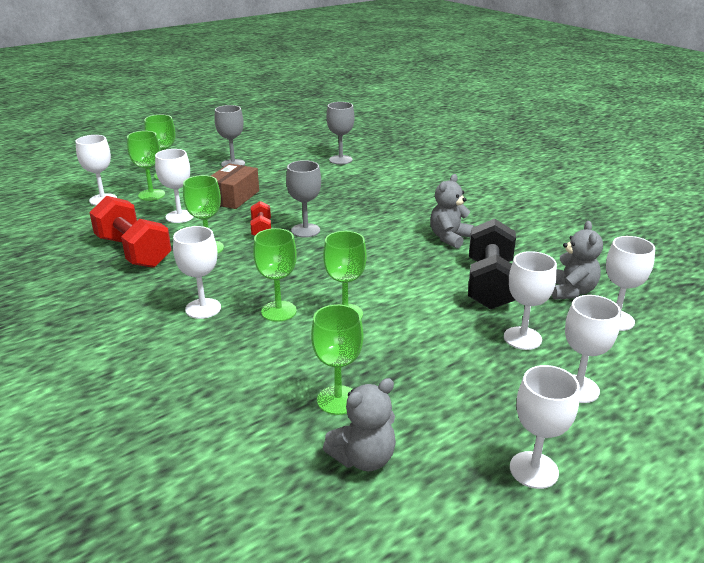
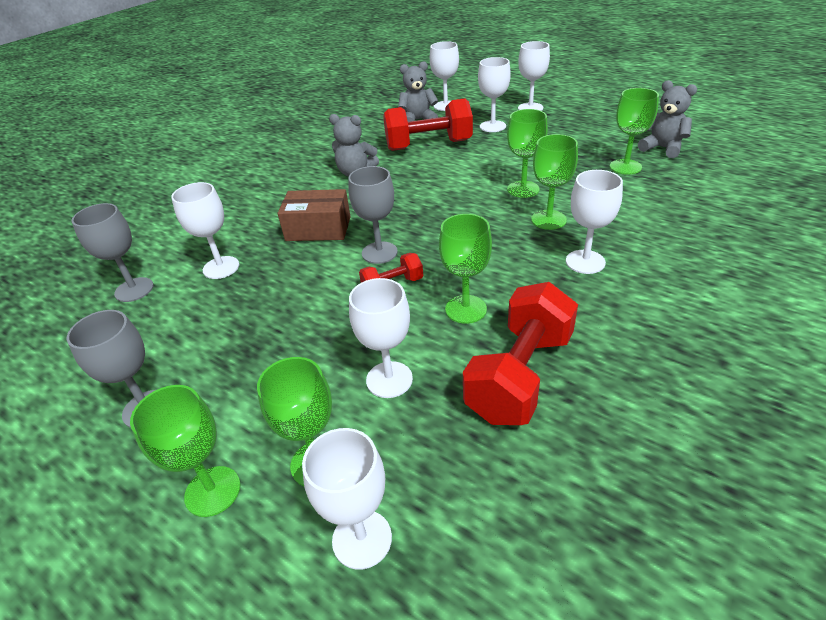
camera: 105 degrees left, 10 degrees up
(233, 197) = (299, 349): brown box -> brown box (318, 229)
(489, 284) = (428, 145): black dumbbell -> red dumbbell
(534, 470) = (610, 110): white goblet -> white goblet (221, 267)

